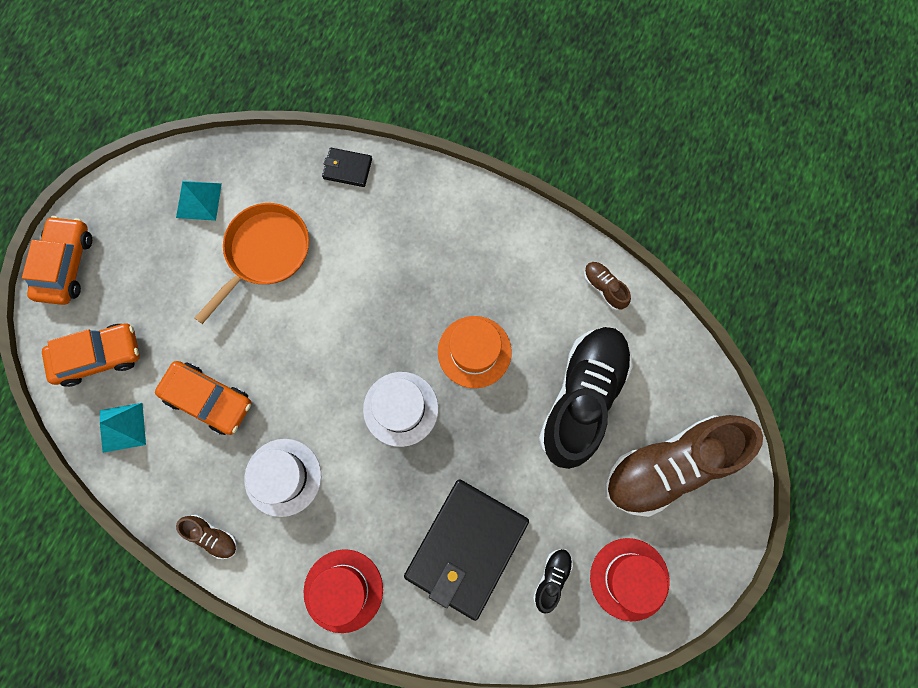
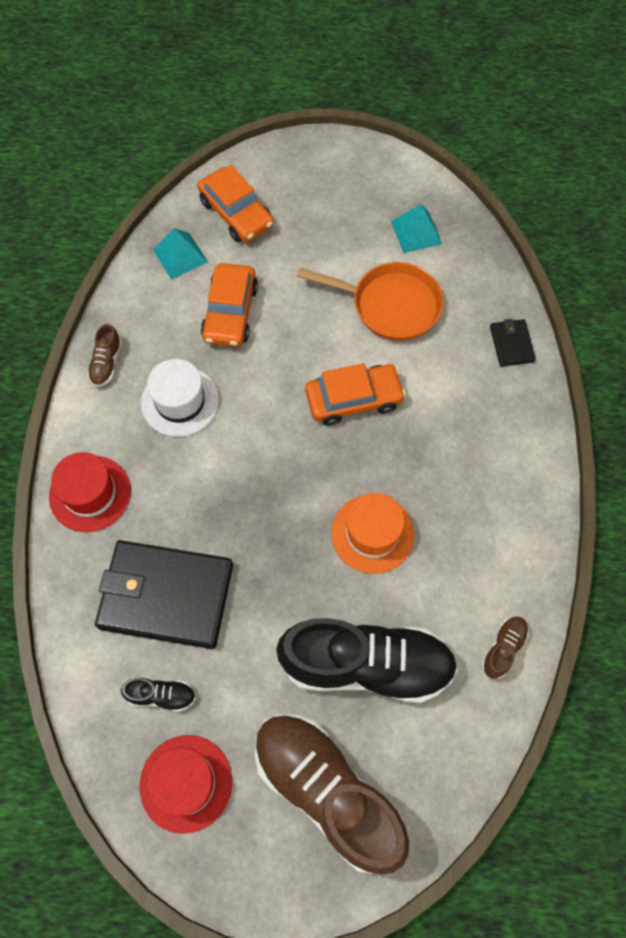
camera: 70 degrees right, 10 degrees down
(66, 265) = (308, 157): orange car -> orange car (354, 399)
(400, 409) = (285, 482): white hat -> none

